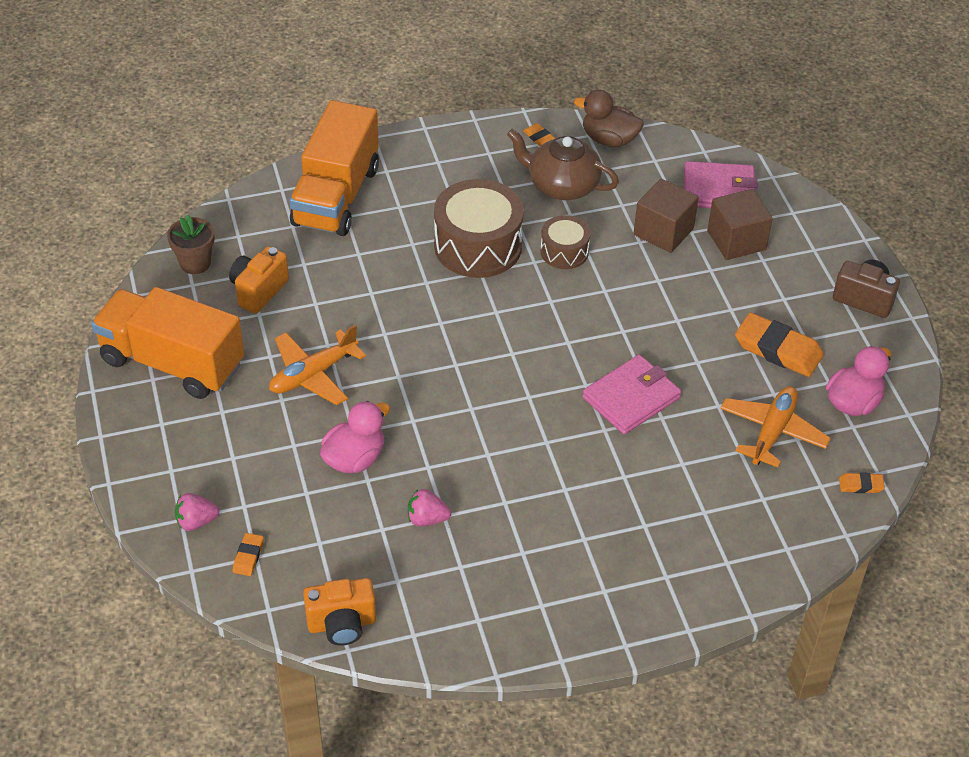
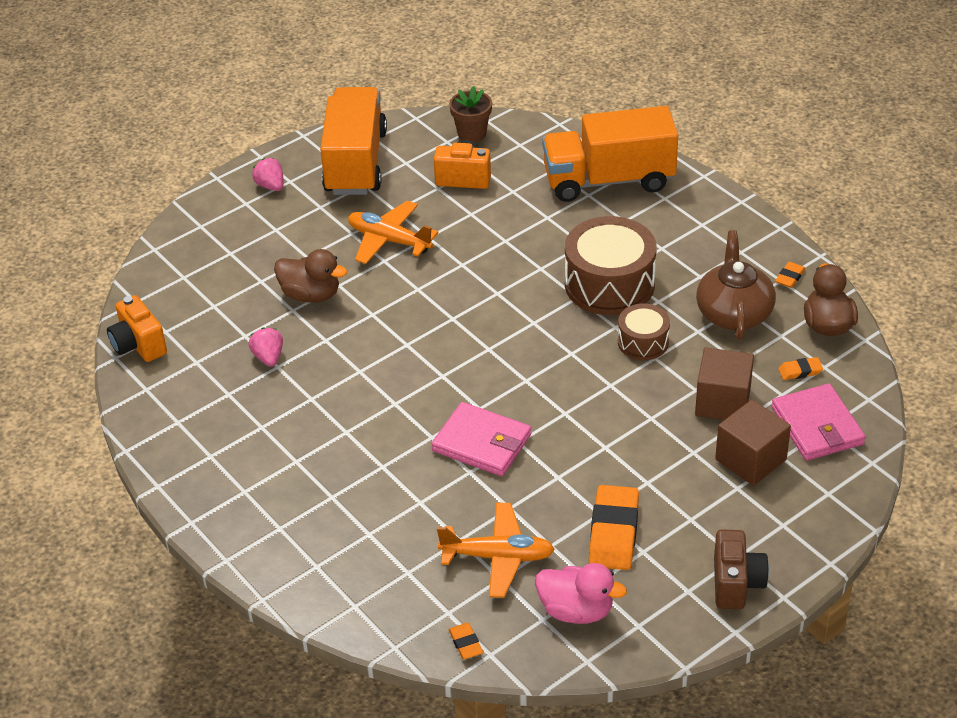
camera: 70 degrees right, 5 degrees down
(196, 522) = (202, 234): pink strawberry -> pink strawberry (271, 186)
(248, 556) = (181, 273): orange eraser -> orange eraser (800, 371)
(354, 458) = (311, 295): pink duck -> brown duck

